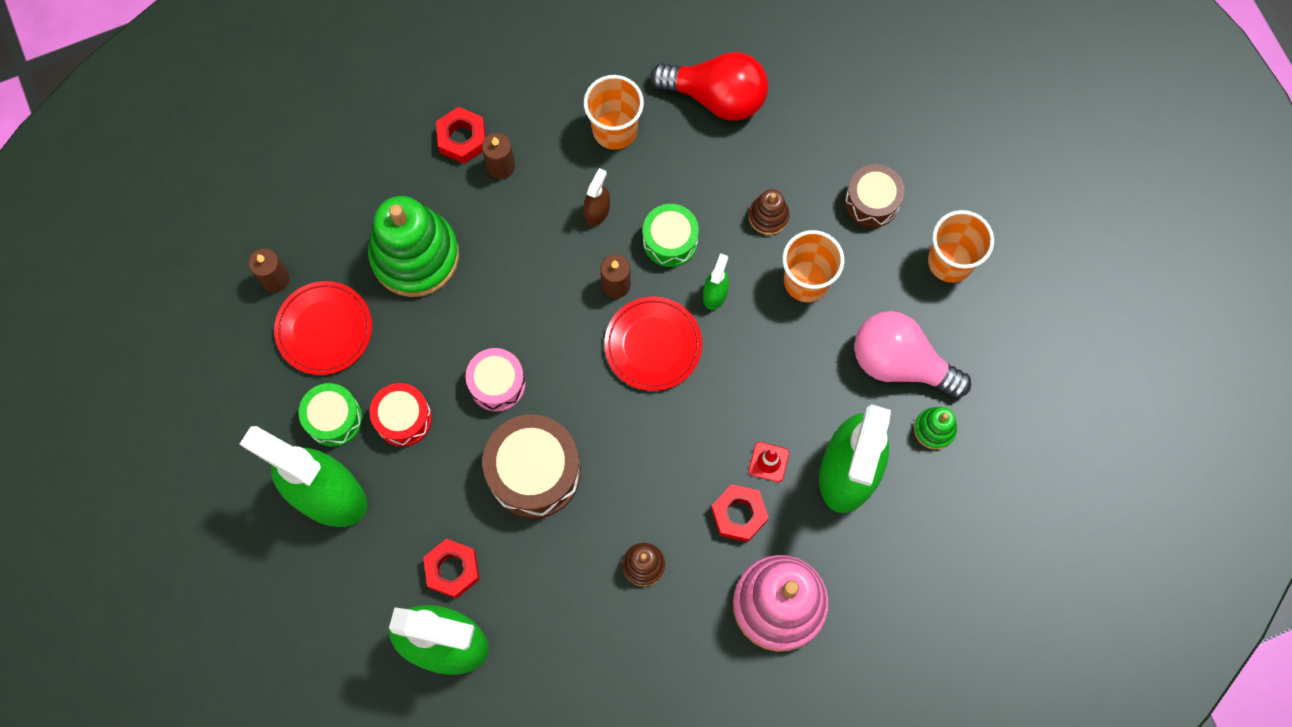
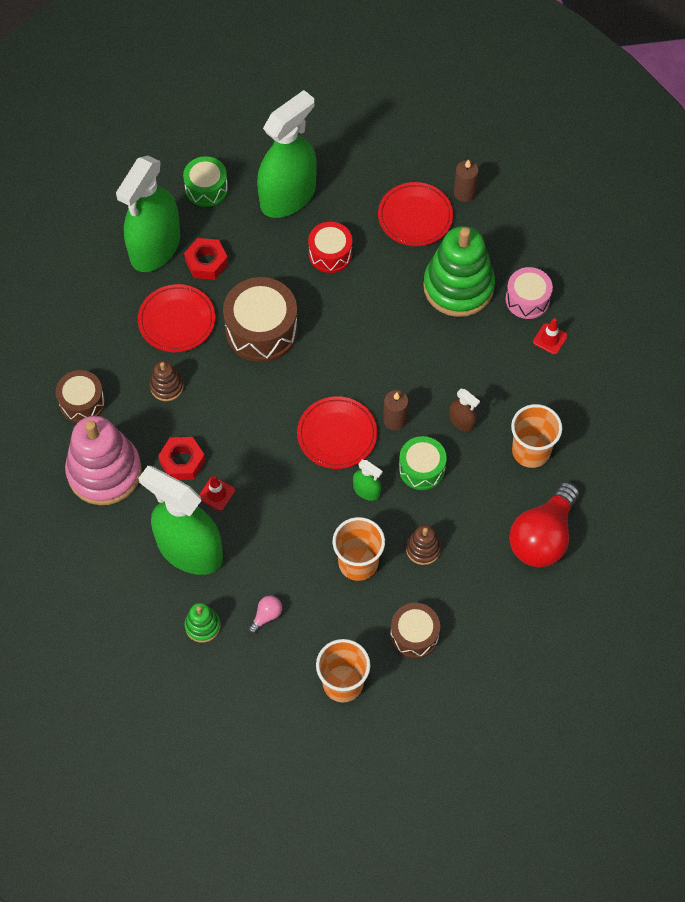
camera: 105 degrees right, 10 degrees down
(334, 418) = (344, 210): green drum -> green drum (206, 188)
(462, 139) = (550, 339): red nut -> red traffic cone
(497, 384) = (338, 320): pink drum -> pink drum (527, 299)
(501, 166) = (519, 361): brown candle -> none
(547, 581) = (177, 320): none -> red plate
(694, 664) = (82, 402): none -> brown drum
(900, 363) = (266, 616): pink light bulb -> pink light bulb, size x0.41

